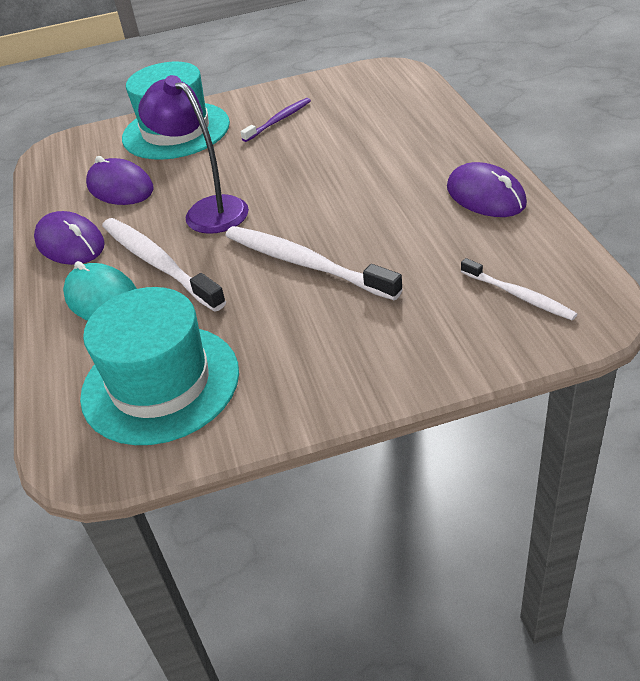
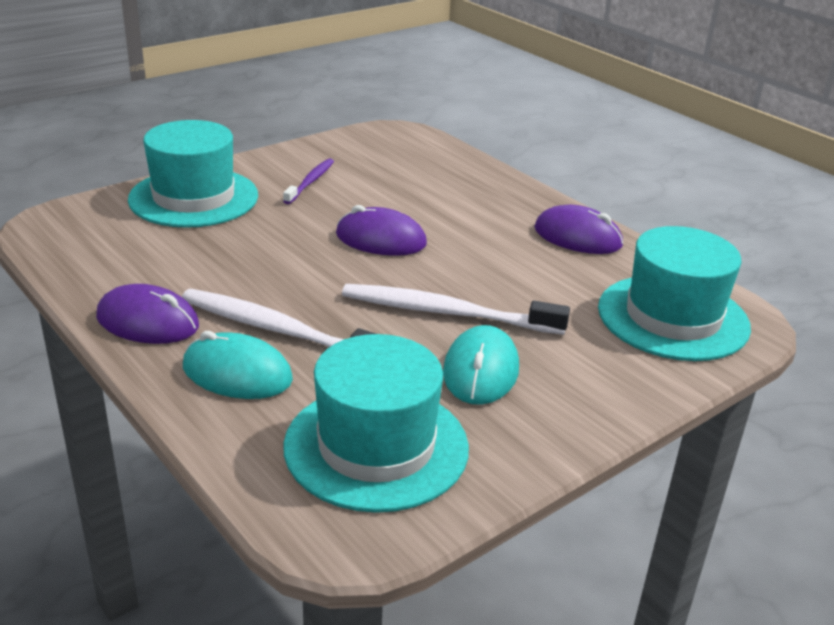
camera: 30 degrees left, 10 degrees down
(120, 187) = (168, 259): purple mouse -> purple mouse (381, 239)
(207, 210) = (296, 273): purple lamp -> none
(294, 326) = (480, 371): none -> turquoise mouse
(519, 296) = (673, 317): white toothbrush -> turquoise hat

